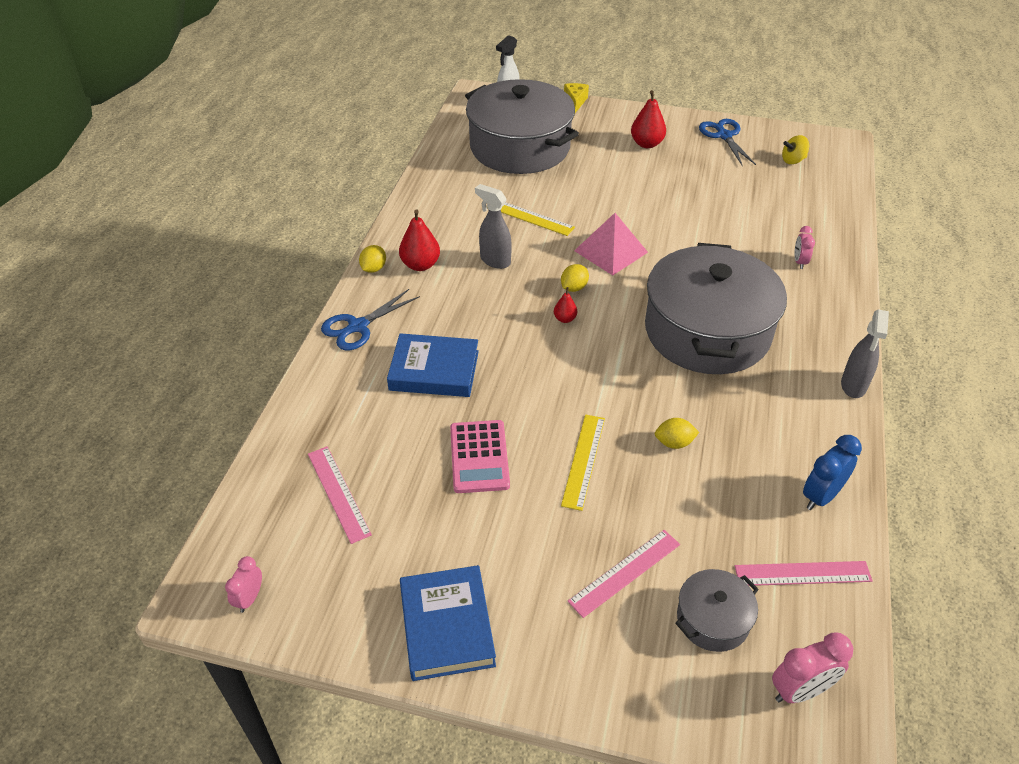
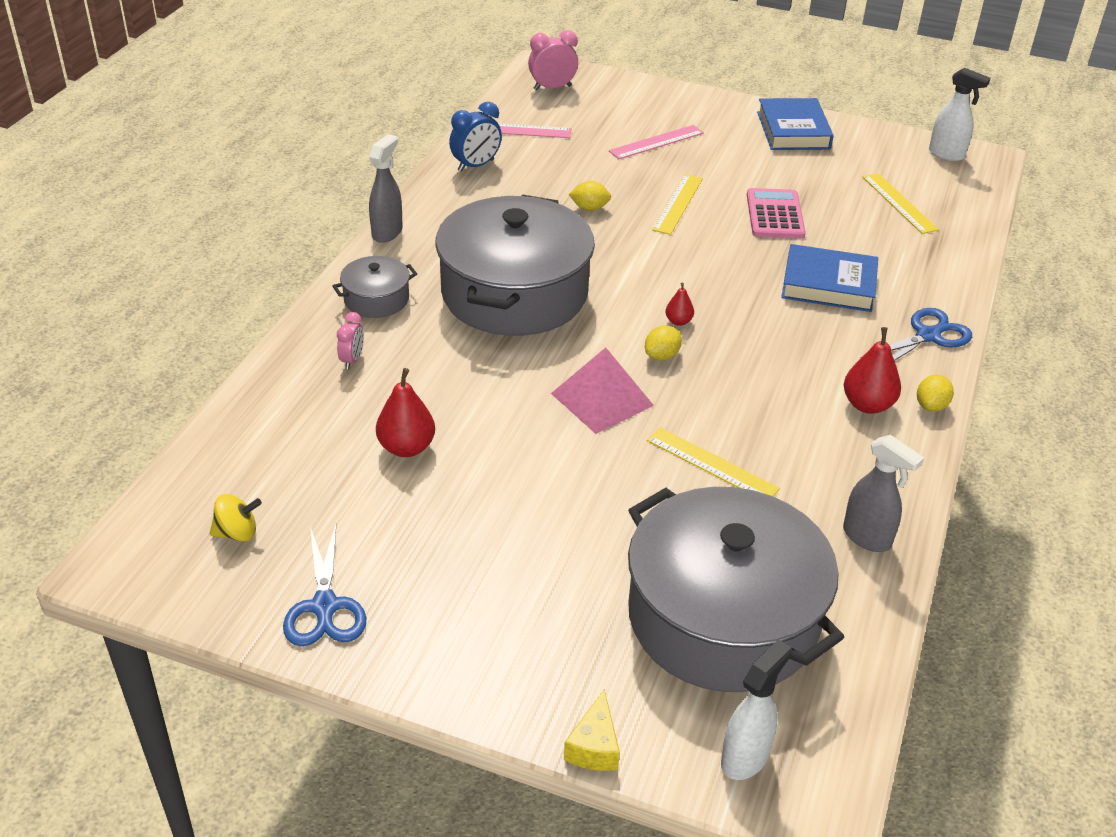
camera: 175 degrees left, 5 degrees down
(249, 598) = (947, 154): pink clock -> white spray bottle
(338, 493) = (899, 203): pink ruler -> yellow ruler
(495, 260) = (765, 401): grey spray bottle -> grey spray bottle (867, 538)
(646, 144) = (481, 601): red pear -> red pear (406, 447)
(713, 619) = (598, 117): grey pot -> grey pot (376, 299)

